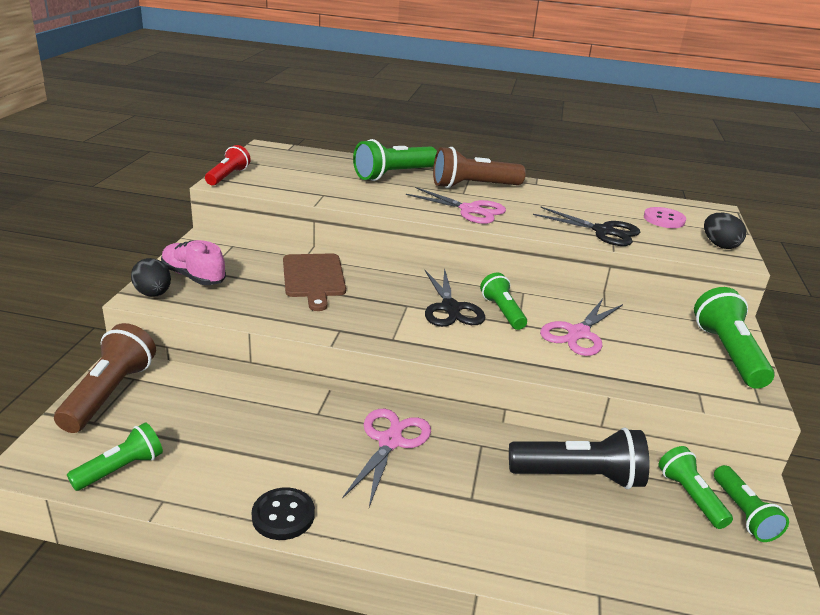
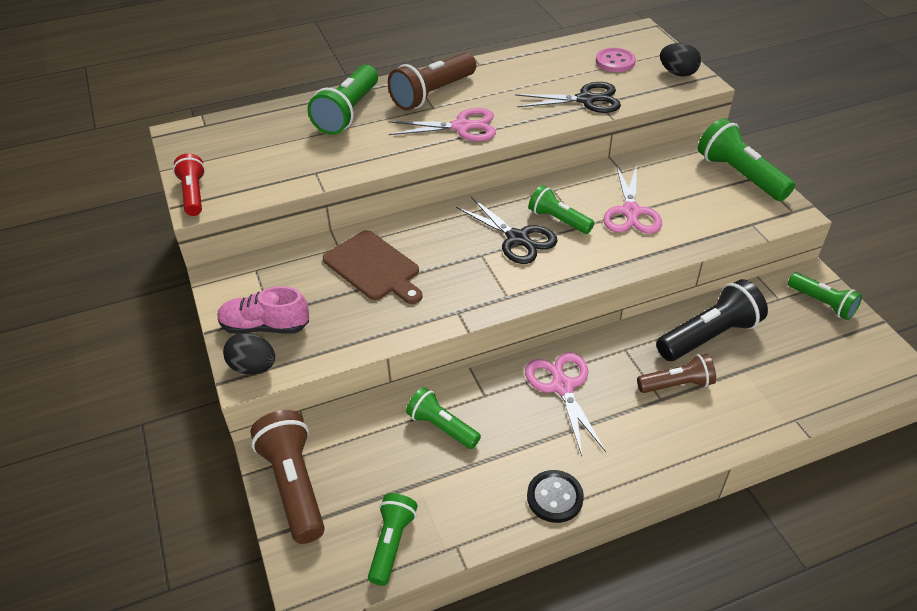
camera: 30 degrees left, 15 degrees up
(500, 496) = (676, 384): none -> brown flashlight
(690, 496) = (784, 309): green flashlight -> green flashlight (442, 427)

